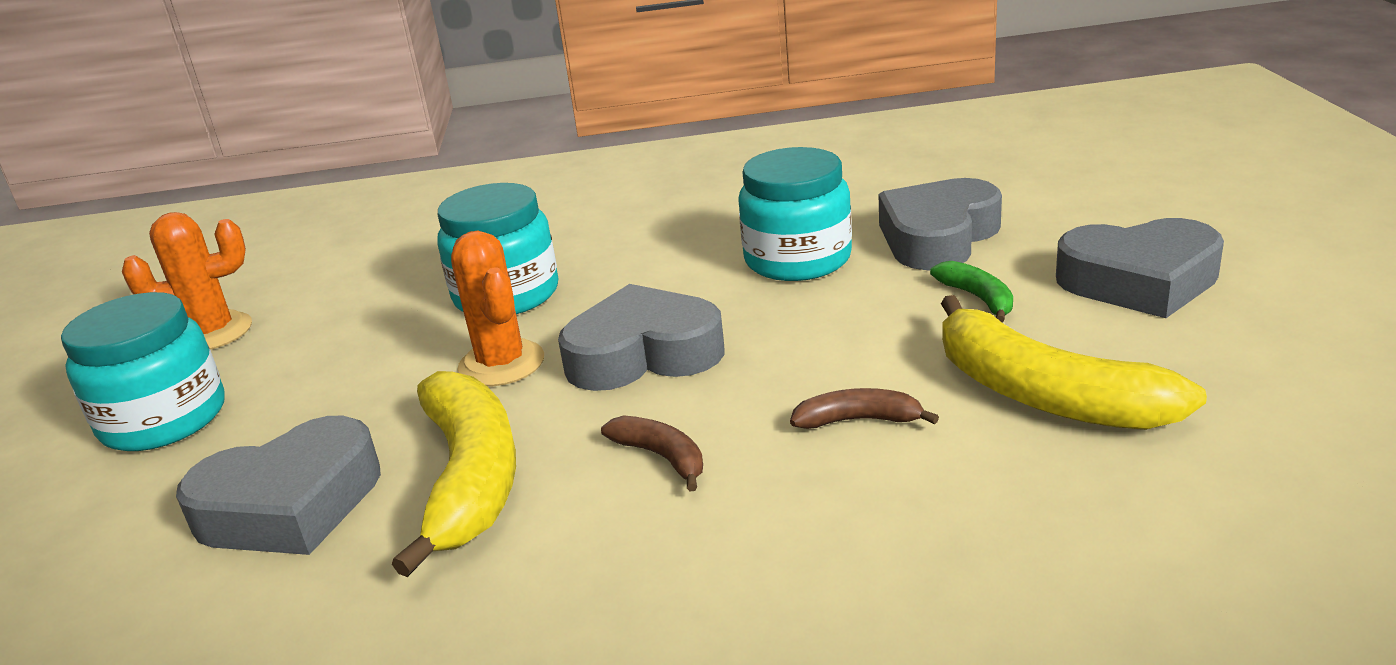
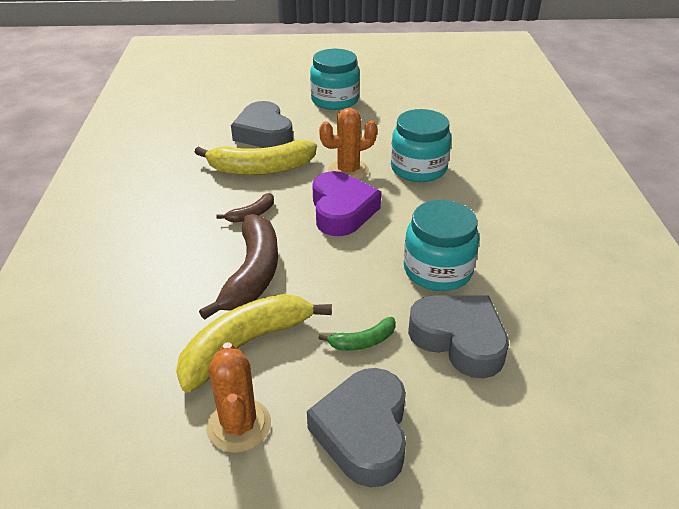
camera: 90 degrees right, 10 degrees up
(212, 333) = (403, 98): orange cactus -> orange cactus (239, 425)
(643, 354) = (341, 210): grey heart -> purple heart
(858, 420) = (252, 274): brown banana -> brown banana, size x2.10

